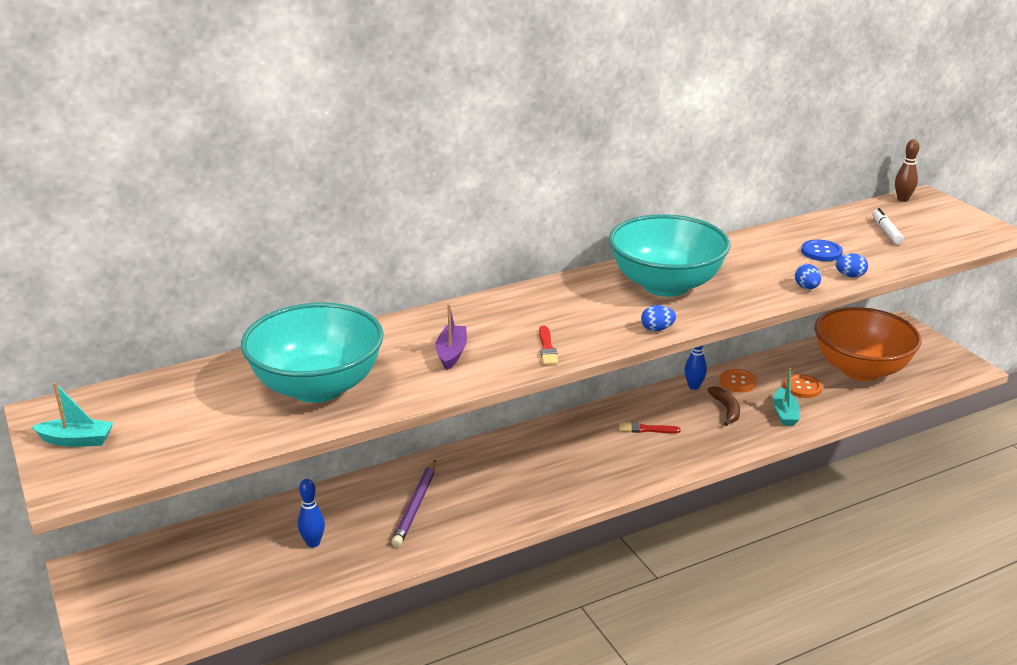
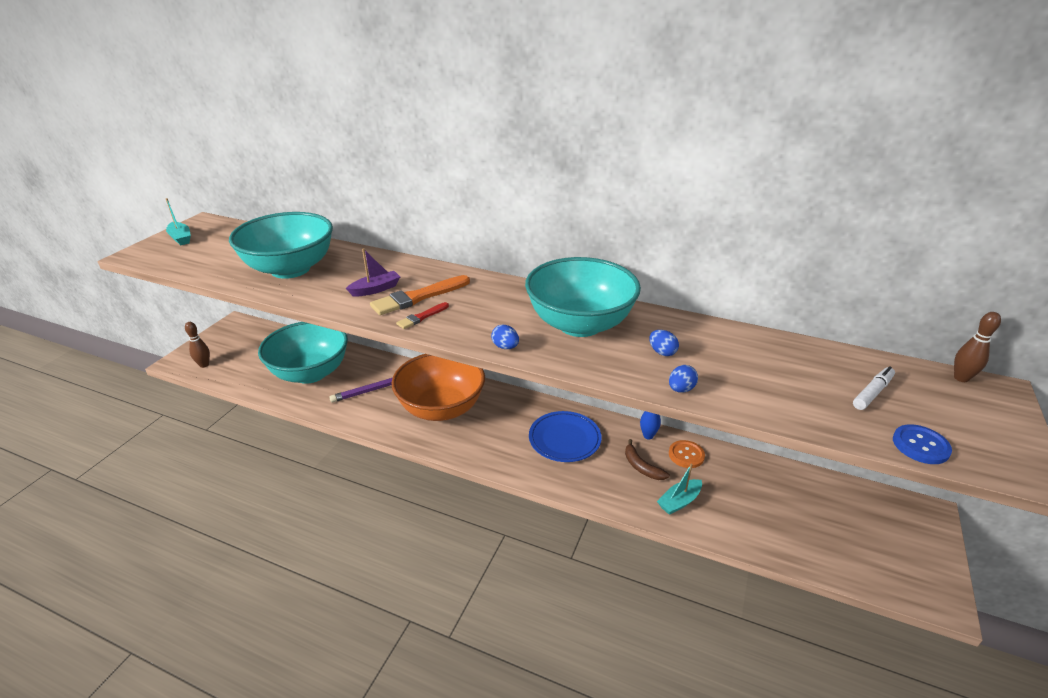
camera: 50 degrees right, 5 degrees up
(157, 628) = (204, 365): none -> brown bowling pin
(313, 543) = (310, 373): blue bowling pin -> turquoise bowl
(504, 336) = (419, 297): none -> orange brush
(646, 429) = (564, 439): red brush -> blue plate
(726, 409) = (641, 467): brown banana -> brown banana turned 105 degrees clockwise
(802, 387) = (731, 495): orange button -> none
(821, 252) = (761, 372): blue button -> blue button (920, 445)
(850, 276) = (743, 404): blue egg -> blue egg (662, 352)
(860, 369) = (812, 519): orange bowl -> orange bowl (441, 408)

